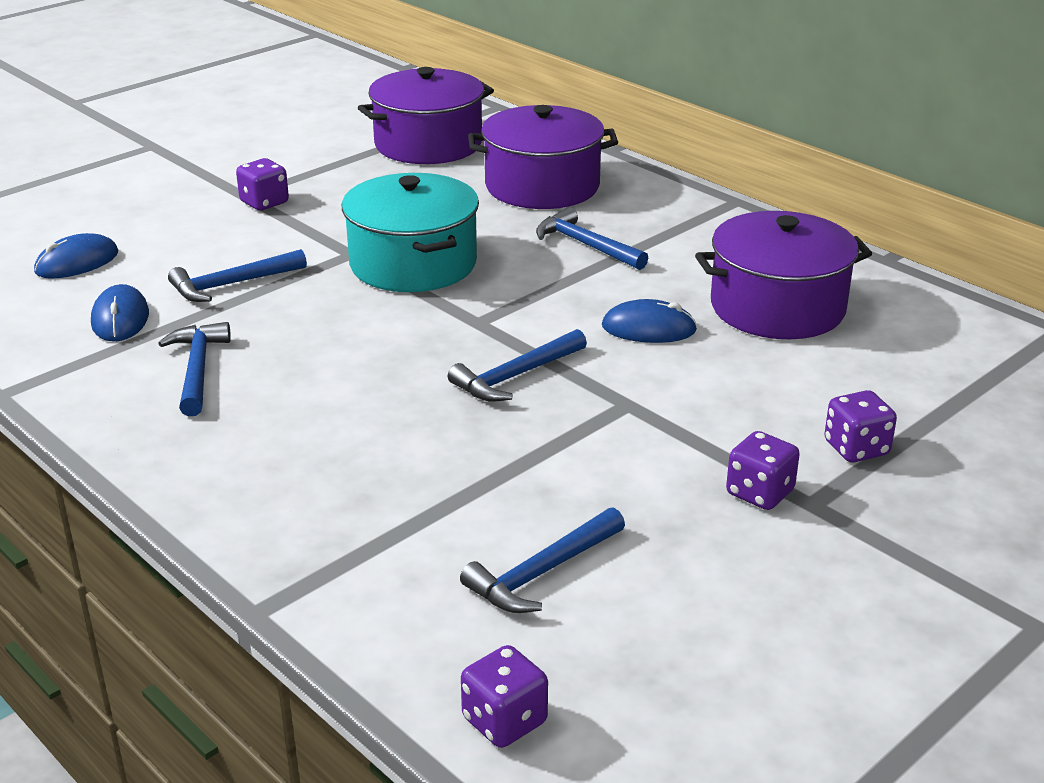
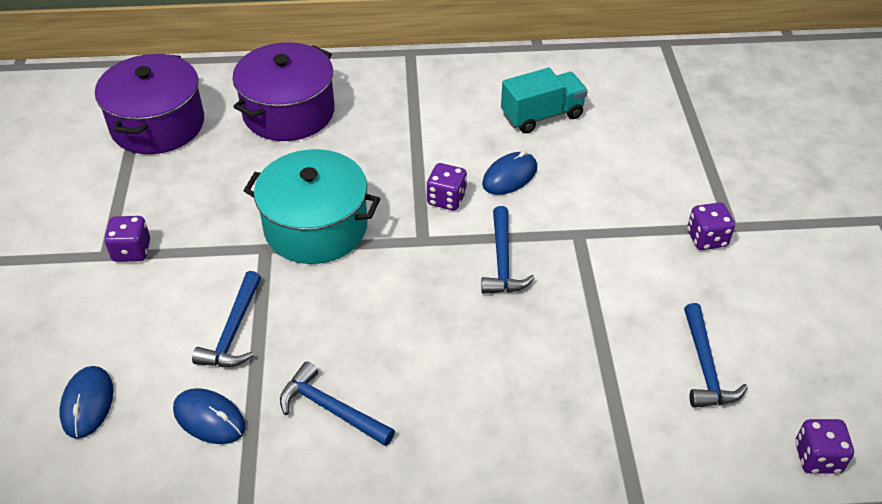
camera: 50 degrees left, 15 degrees up
(586, 245) = (387, 141): blue hammer -> none
(777, 307) = (542, 115): purple pot -> turquoise truck
(856, 448) = (699, 179): purple dice -> purple dice (446, 199)

